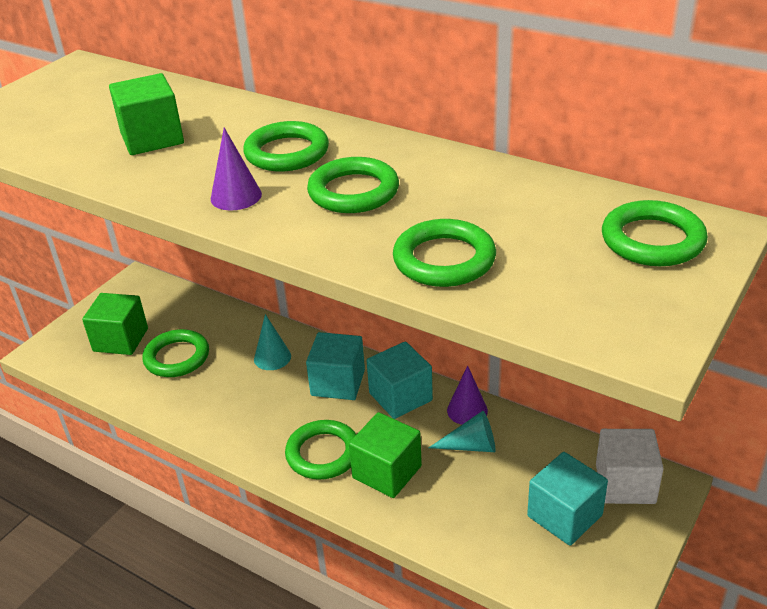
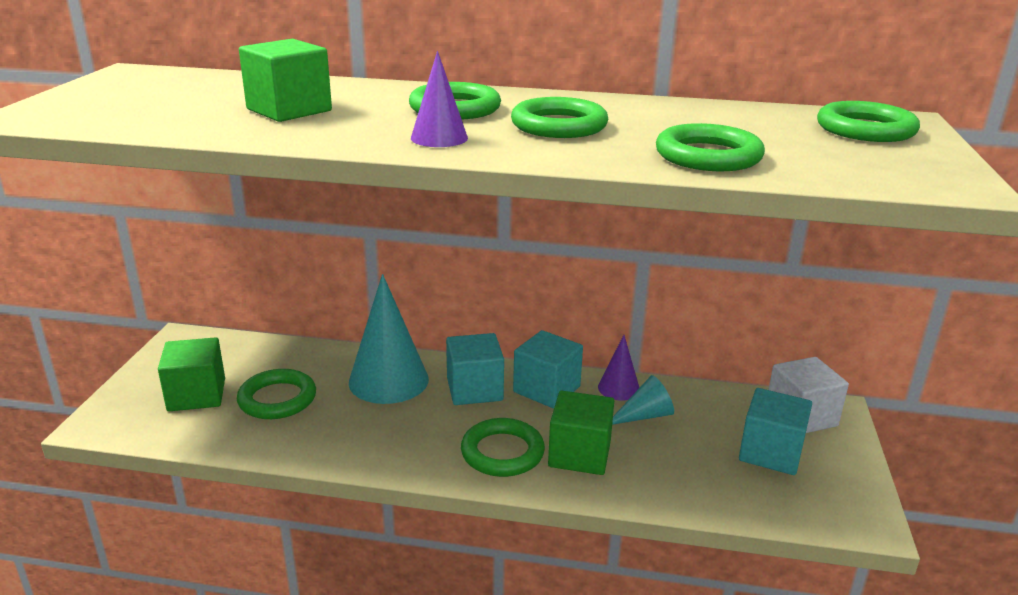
camera: 25 degrees left, 10 degrees down
(272, 357) = (388, 380): turquoise cone -> turquoise cone, size x1.91

